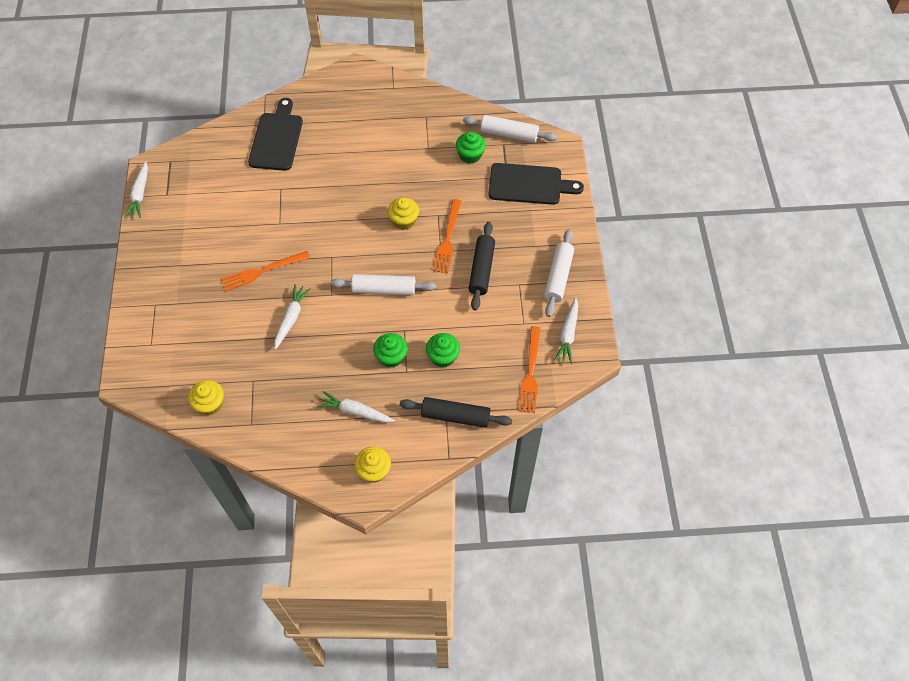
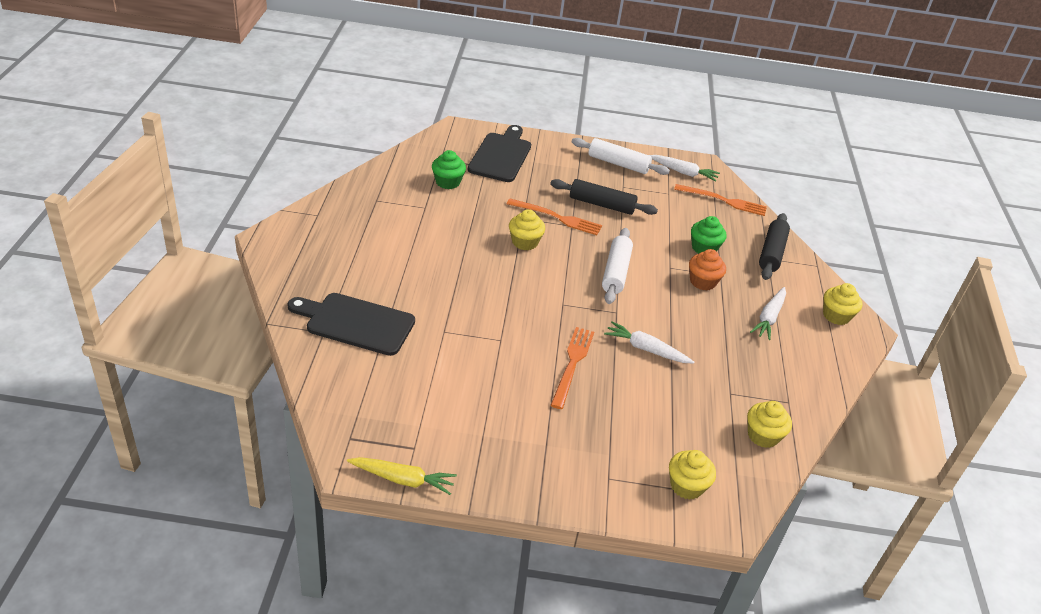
camera: 85 degrees left, 20 degrees down
(140, 194) = (403, 479): white carrot -> yellow carrot
(153, 353) = (686, 486): none -> yellow cupcake
(263, 271) = (572, 364): orange fork -> orange fork turned 150 degrees counterclockwise
(391, 357) = (702, 282): green cupcake -> orange cupcake
(509, 134) = (428, 153): white rolling pin -> none

